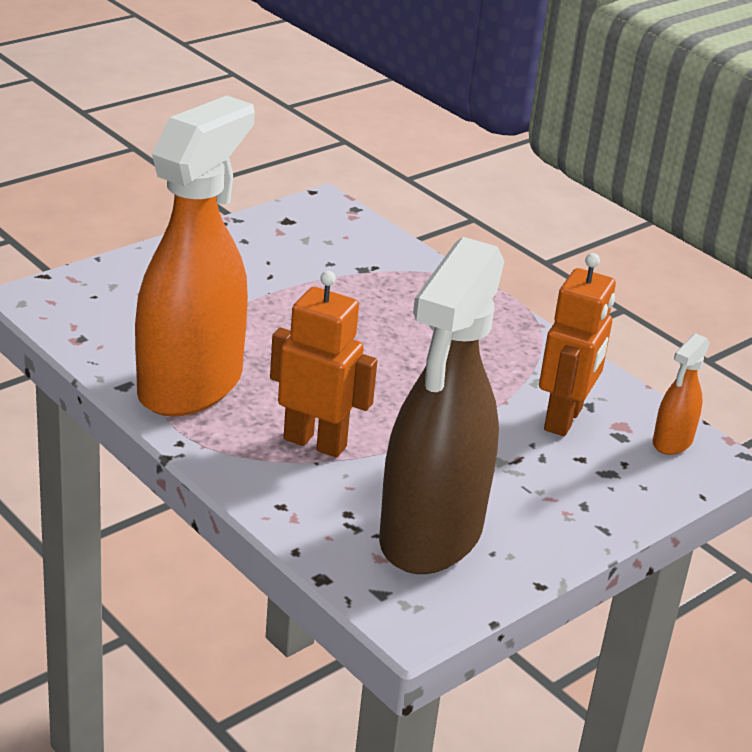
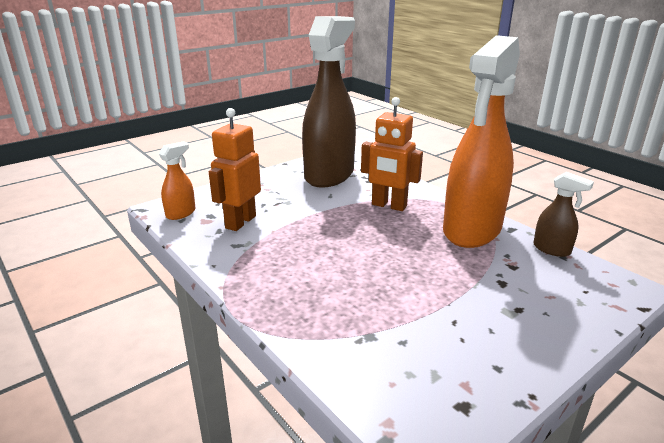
camera: 175 degrees left, 5 degrees down
(89, 348) = (552, 249): none -> brown spray bottle

